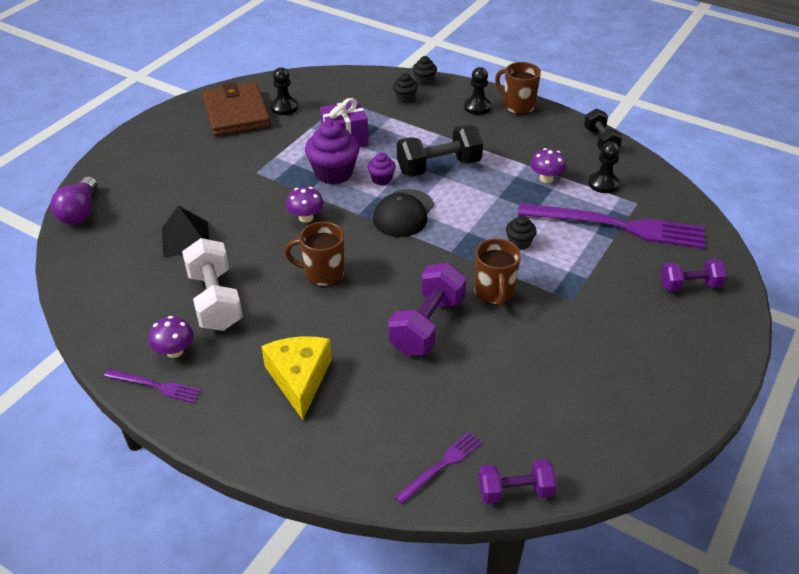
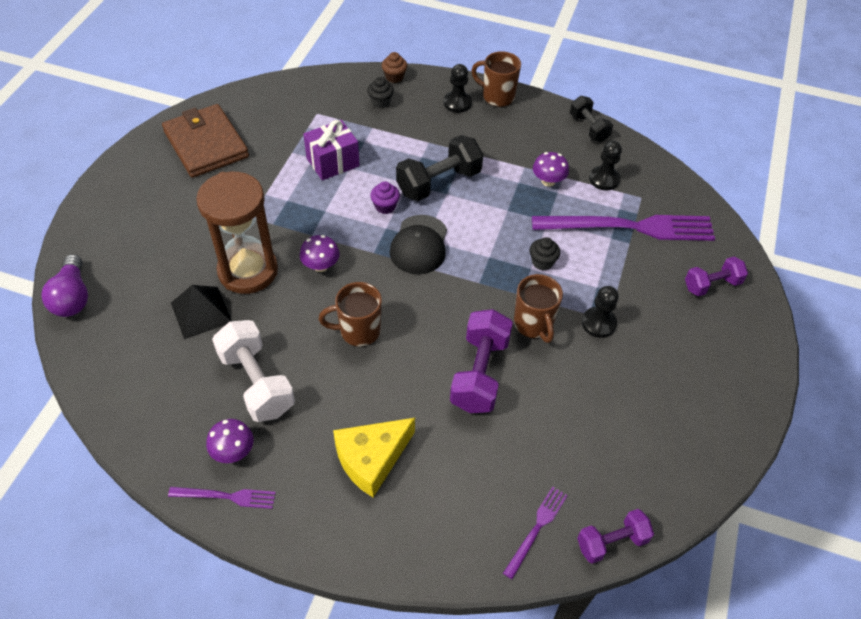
camera: 15 degrees left, 10 degrees up
(238, 213) = (248, 271): none -> brown hourglass
(284, 107) = (256, 130): black pawn -> black pawn (598, 323)
(299, 379) = (371, 459): yellow cheese -> yellow cheese turned 105 degrees counterclockwise
(333, 173) = (333, 206): purple cupcake -> none
(424, 81) = (394, 77): black cupcake -> brown cupcake

